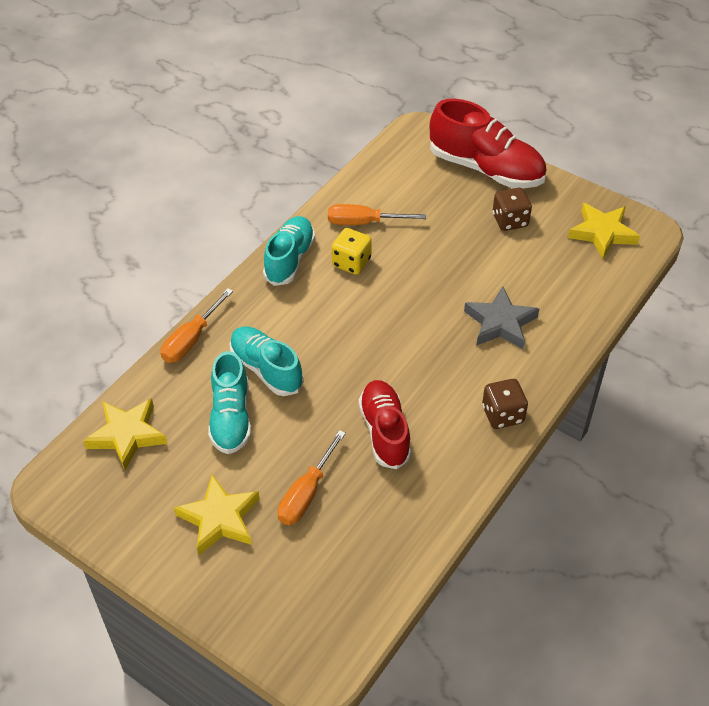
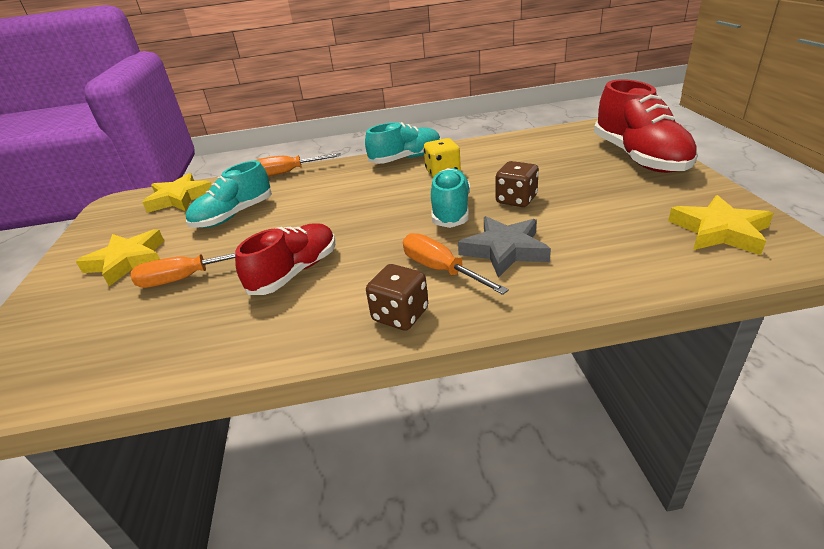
camera: 50 degrees right, 15 degrees down
(266, 369) = (295, 202): turquoise shoe -> turquoise shoe (451, 210)
(363, 222) = (486, 157): orange screwdriver -> orange screwdriver (440, 269)
(510, 221) = (617, 191): brown dice -> brown dice (516, 200)

